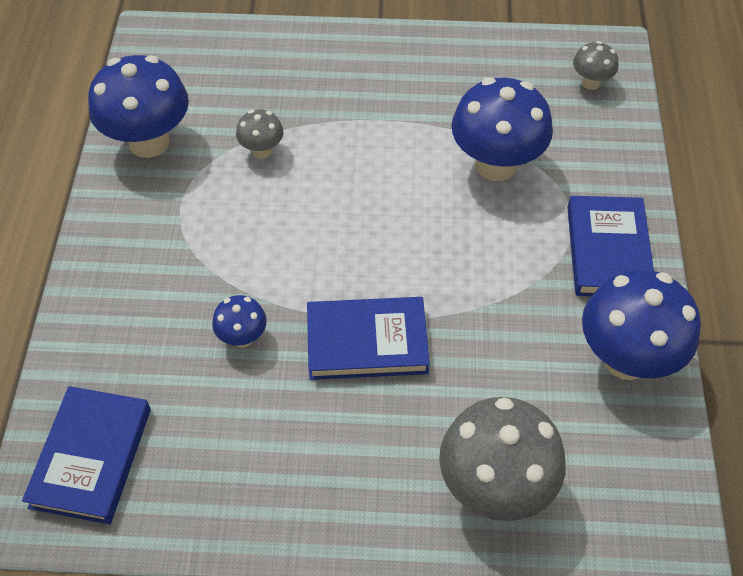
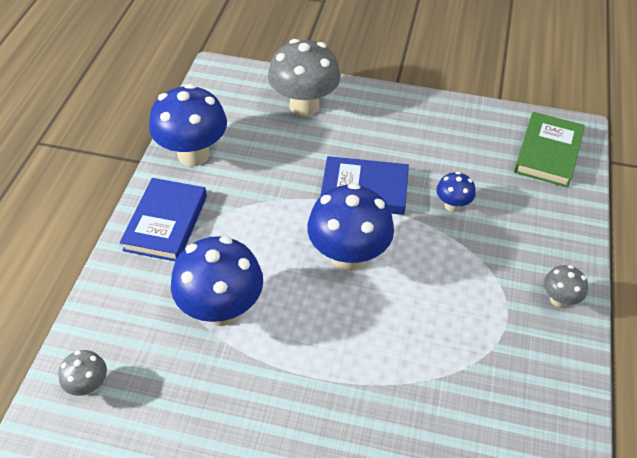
camera: 170 degrees left, 5 degrees down
(91, 457) = (547, 153): blue book -> green book
(149, 142) = (545, 390): blue mushroom -> blue mushroom (348, 256)
(262, 150) = (433, 361): grey mushroom -> grey mushroom (559, 299)

